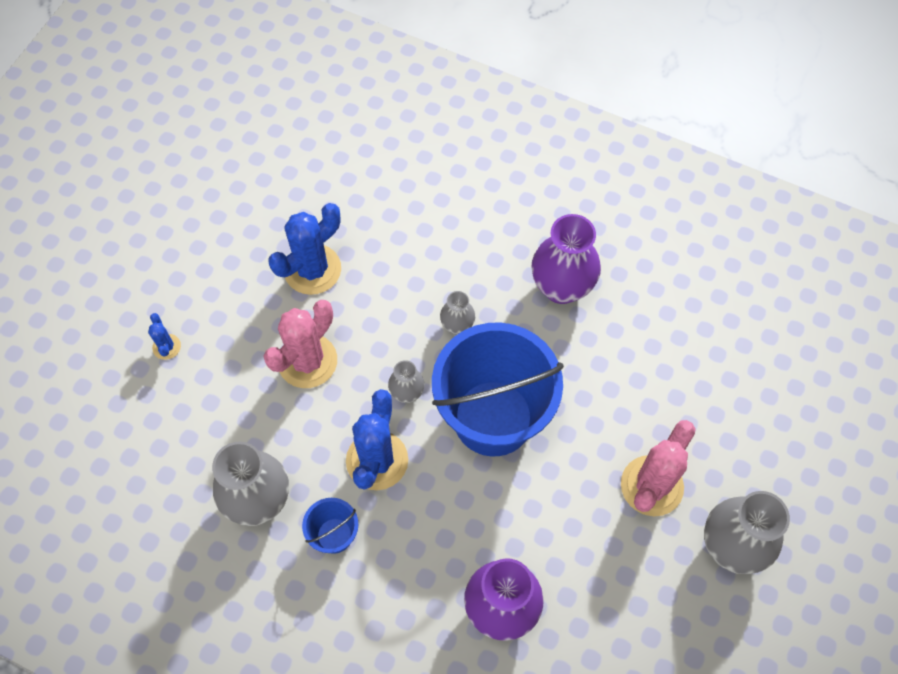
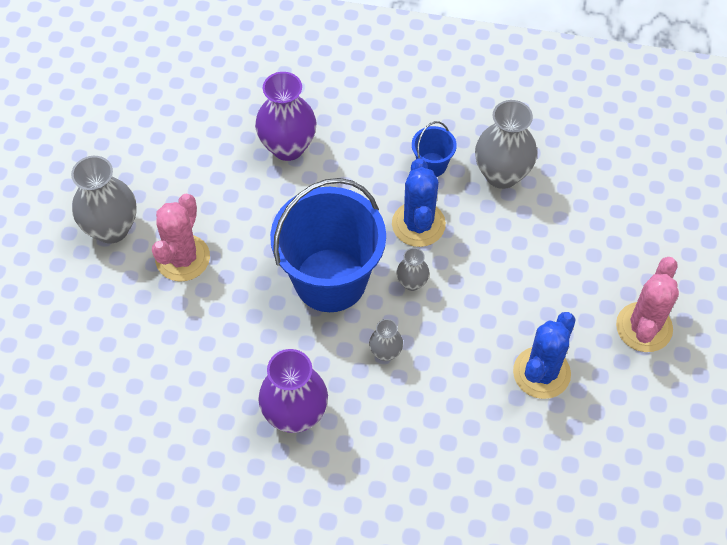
camera: 165 degrees right, 5 degrees down
(166, 347) = (638, 271): blue cactus -> none
(307, 361) = (509, 288): pink cactus -> pink cactus (644, 327)

